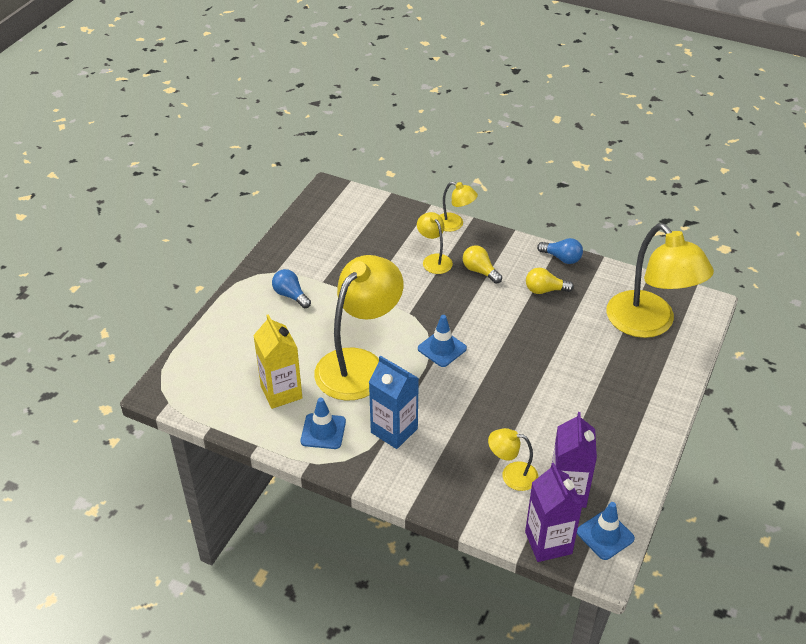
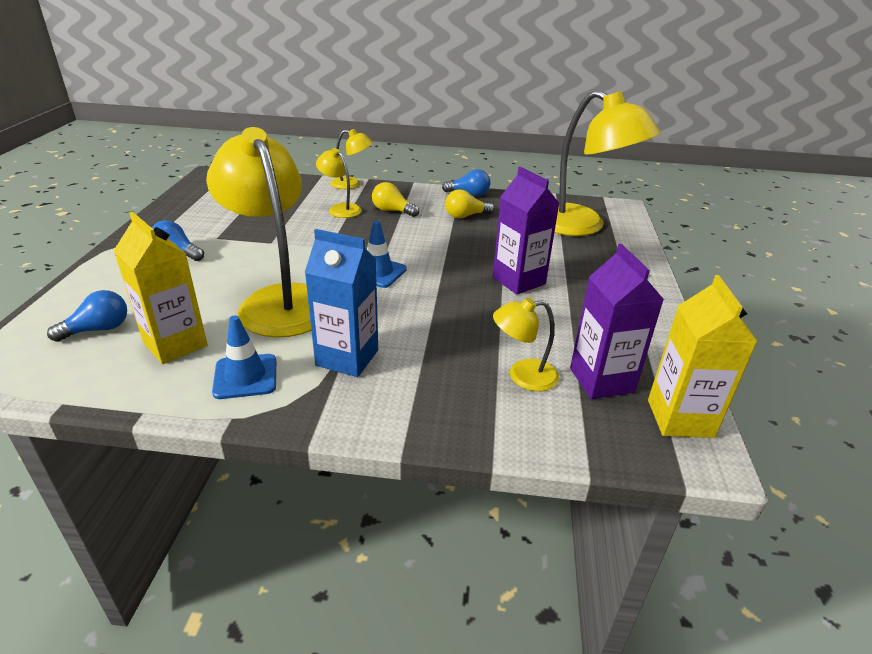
camera: 20 degrees left, 10 degrees down
(232, 367) = (98, 329): none -> blue light bulb
(359, 364) = (279, 300): yellow lamp -> yellow lamp turned 45 degrees counterclockwise
(548, 543) = (617, 444): purple carton -> purple carton (518, 281)
(605, 535) = (680, 418): blue traffic cone -> yellow carton

